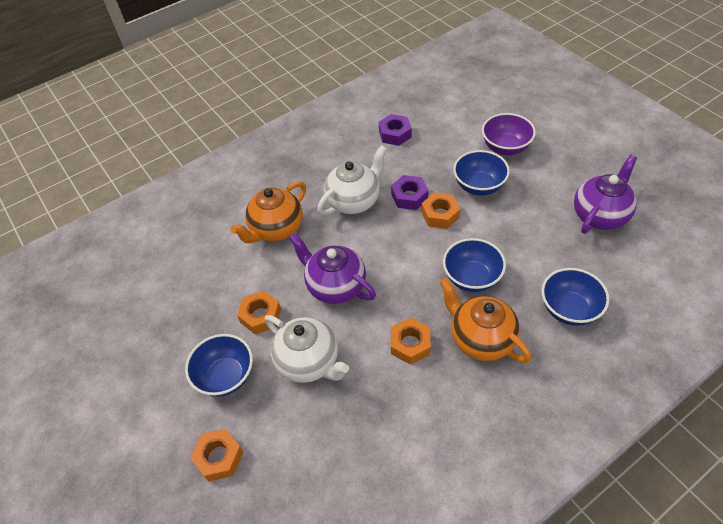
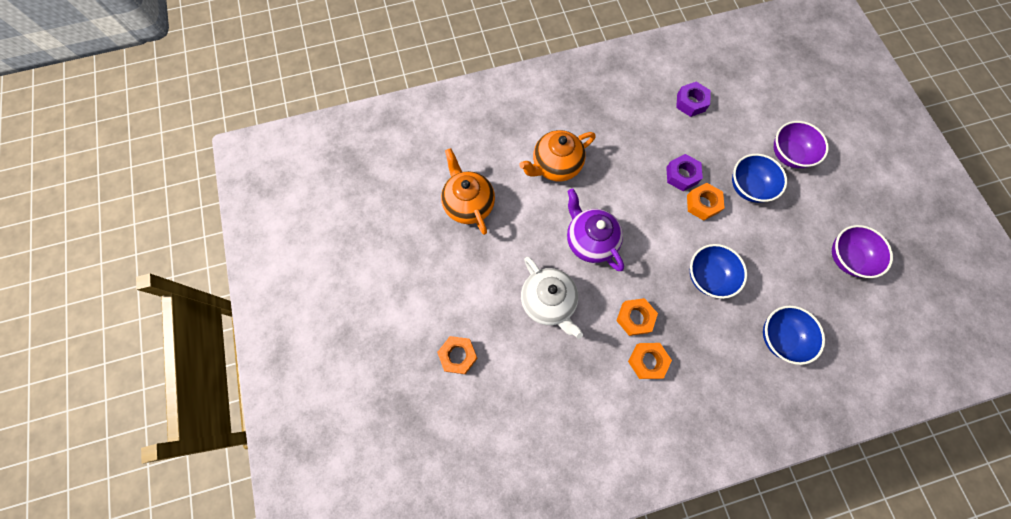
camera: 15 degrees right, 20 degrees up
(226, 376) = (479, 289): blue bowl -> none
(260, 316) = (520, 245): orange nut -> orange nut (647, 361)
(354, 201) = (631, 162): white teapot -> none
(481, 339) = (694, 335): orange teapot -> orange teapot (468, 204)
(600, 215) = (846, 258): purple teapot -> purple bowl

